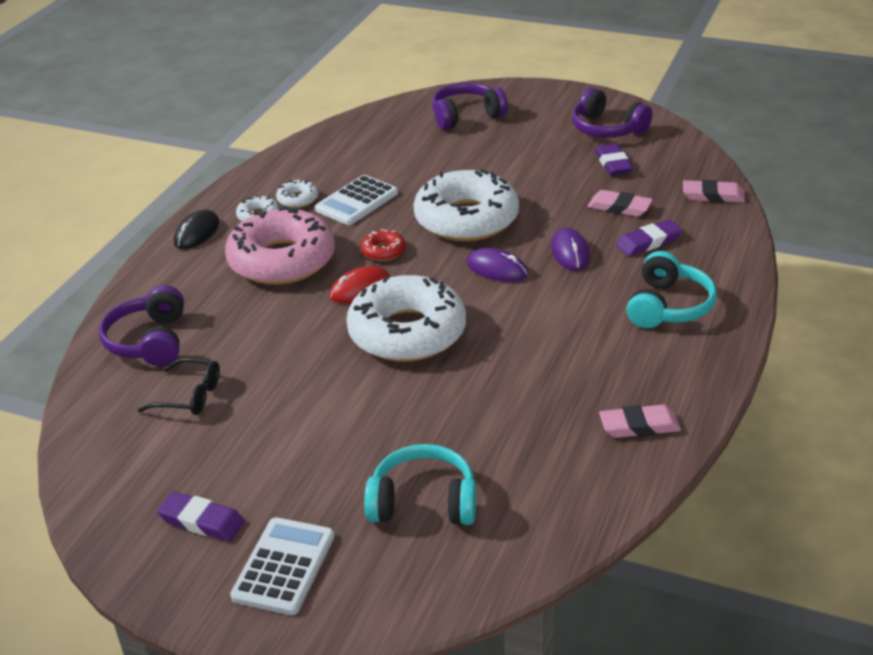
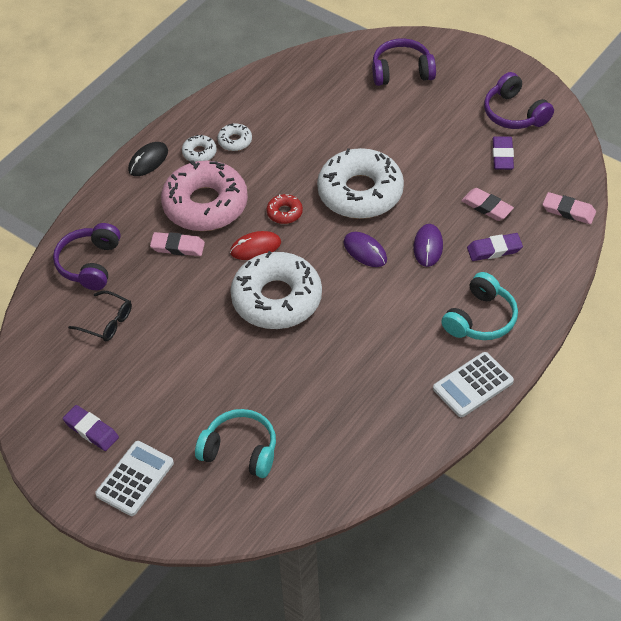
camera: 15 degrees right, 15 degrees up
(357, 201) = (280, 154): white calculator -> white calculator (473, 385)
(639, 426) = (411, 423): pink eraser -> pink eraser (177, 247)

